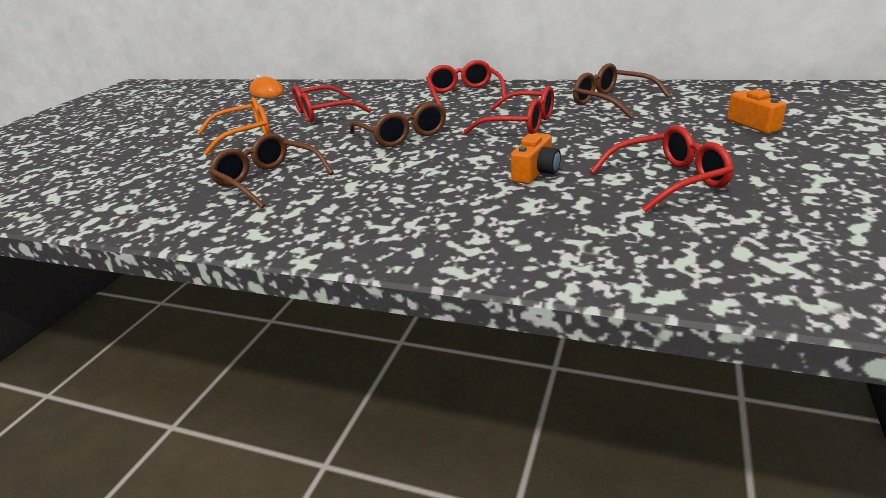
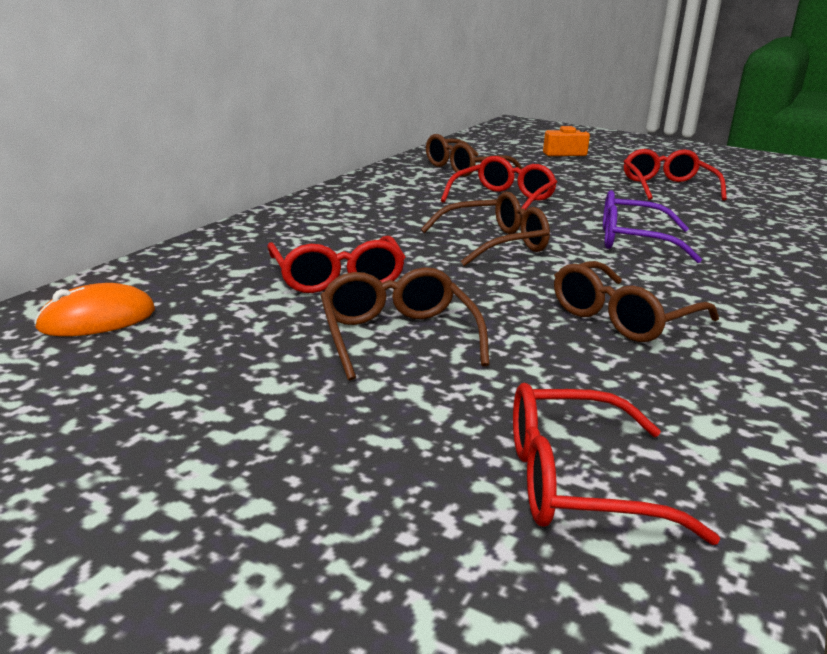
camera: 85 degrees left, 5 degrees down
(245, 135) = (397, 337): orange glasses -> brown glasses
(438, 175) = (633, 241): none -> purple glasses
(464, 94) = (357, 205): red glasses -> red glasses (576, 483)
(536, 173) = (640, 212): orange camera -> none

